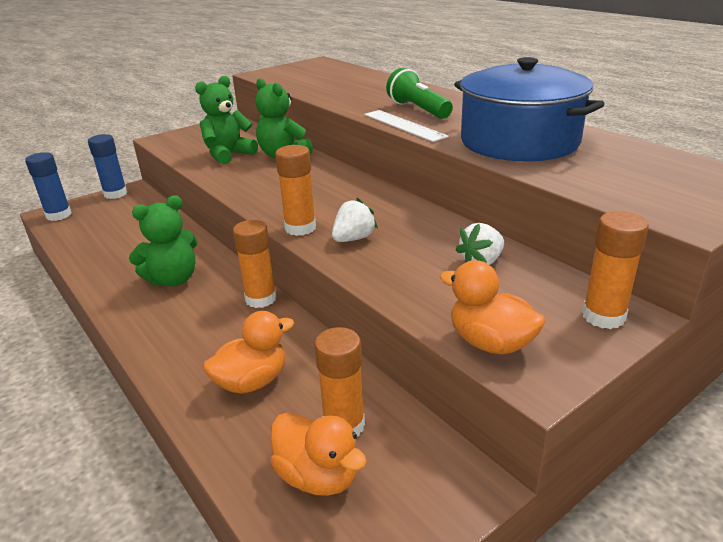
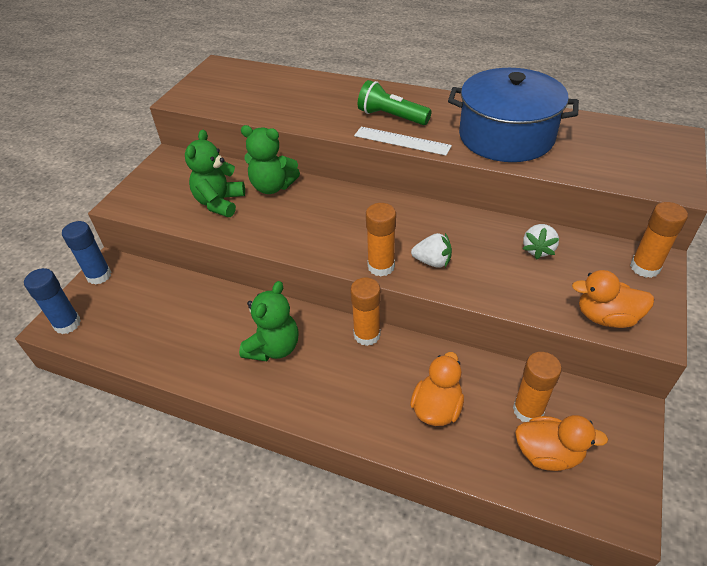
camera: 30 degrees left, 15 degrees up
(353, 239) = (432, 262): white strawberry -> white strawberry turned 90 degrees clockwise

